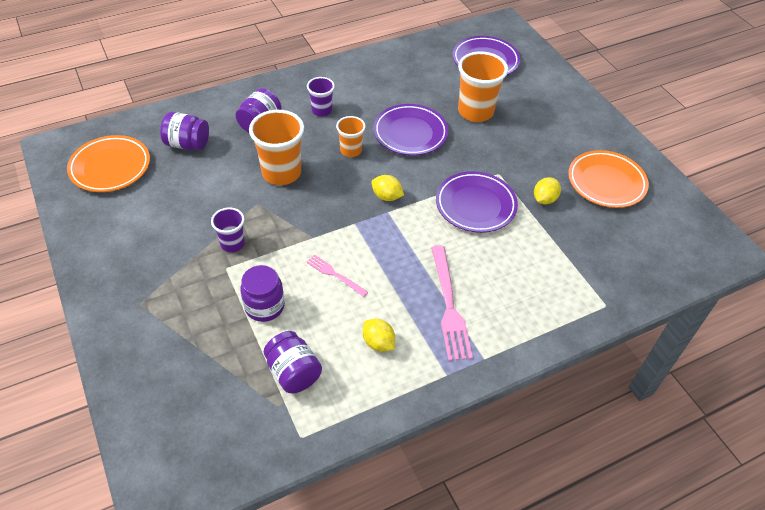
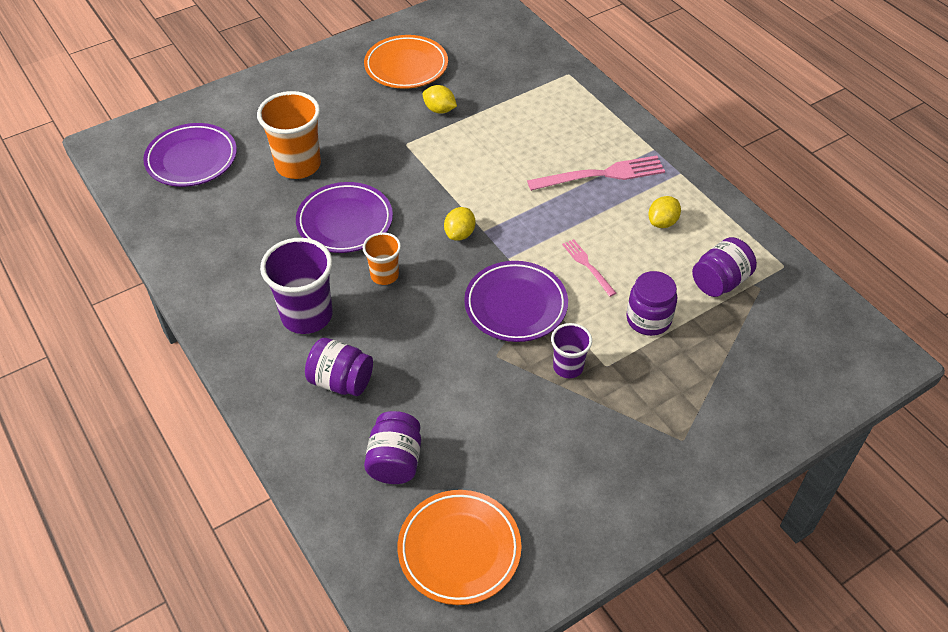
camera: 95 degrees left, 0 degrees up
(281, 173) = (437, 340): orange cup -> none
(321, 110) = (307, 316): purple cup -> purple cup, size x1.76
(335, 275) = (587, 266): pink fork -> pink fork turned 120 degrees clockwise
(475, 205) = (459, 160): purple plate -> purple plate (515, 305)

